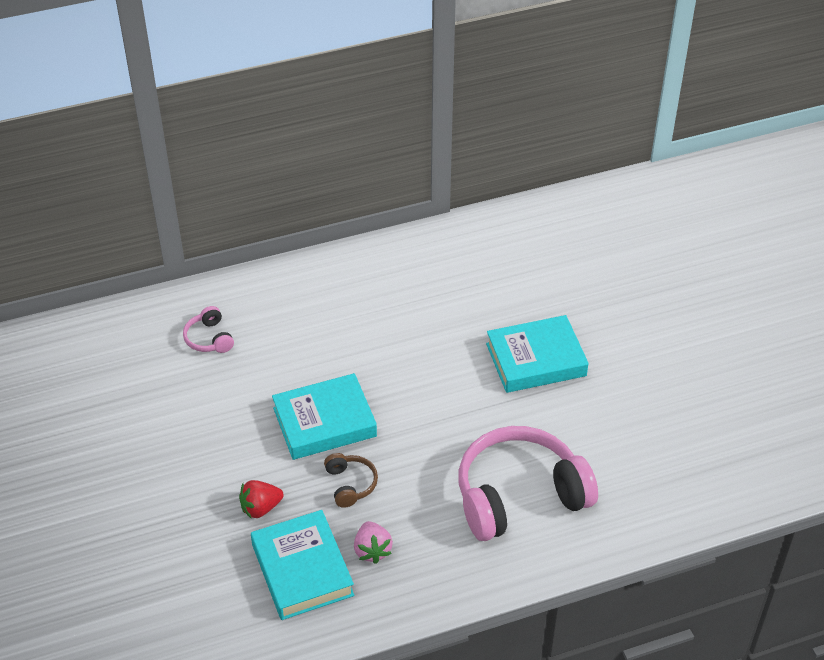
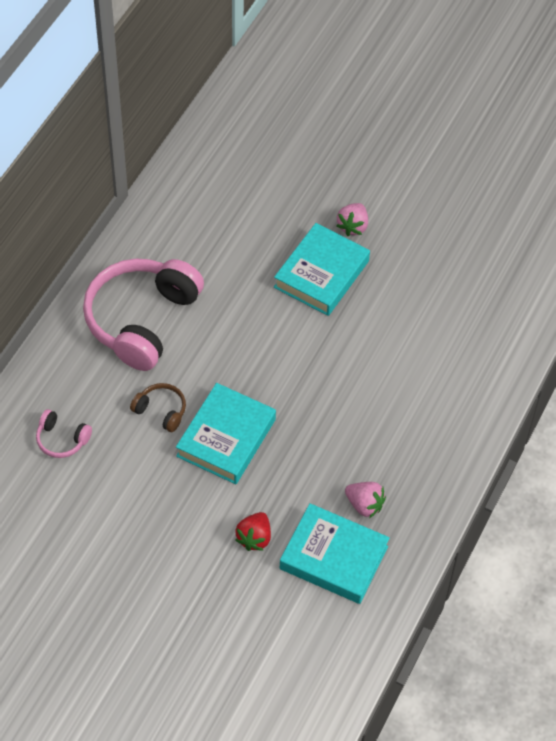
camera: 45 degrees left, 10 degrees up
(350, 484) = (297, 470): brown headphones -> brown headphones (161, 411)
(519, 495) = (417, 387): pink headphones -> pink headphones (141, 320)
(602, 343) = (353, 226): none -> pink strawberry

